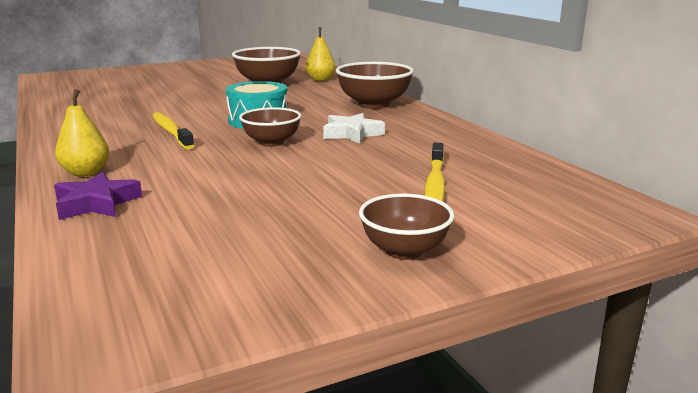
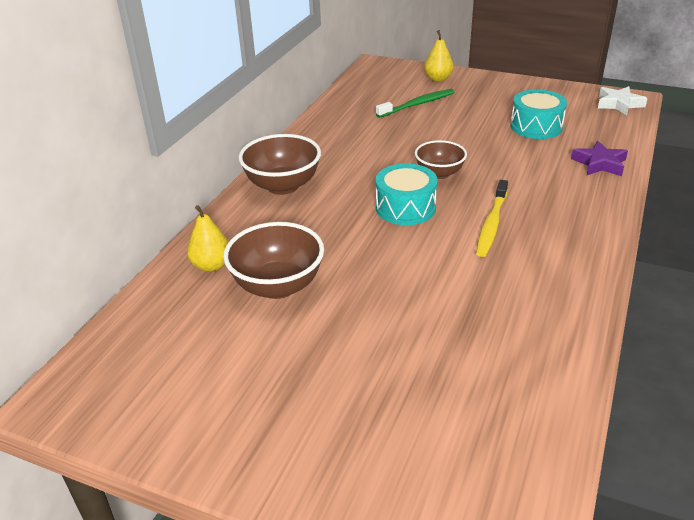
camera: 130 degrees left, 15 degrees up
(86, 173) = (592, 196): yellow pear -> yellow pear (438, 79)
(235, 216) = (536, 126): none -> turquoise drum
(352, 134) = (374, 158): white star -> white star (619, 104)
(404, 251) = (491, 87): brown bowl -> none
(435, 185) = (417, 104): yellow toothbrush -> green toothbrush

